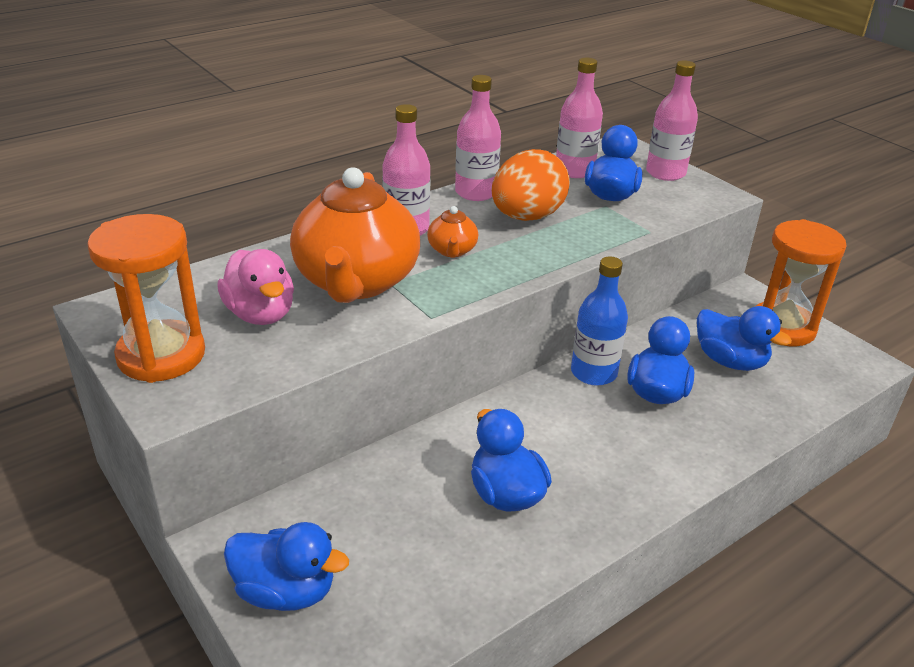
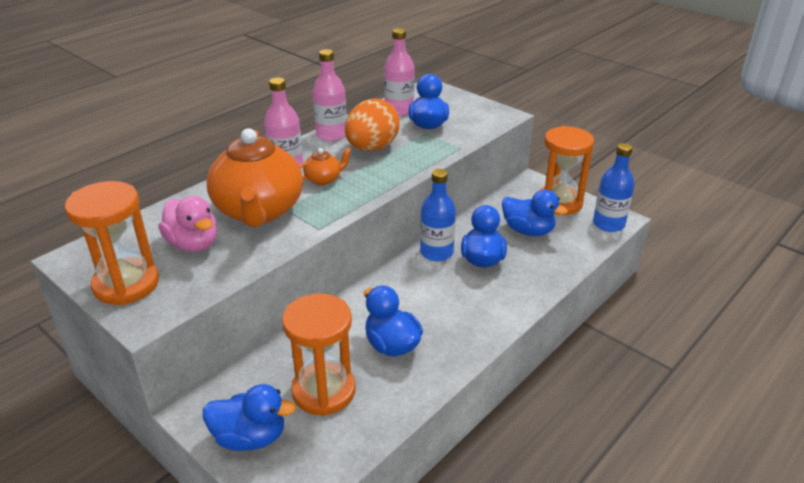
camera: 10 degrees left, 0 degrees up
(399, 543) = (323, 391): none -> orange hourglass
(452, 250) = (323, 179): orange teapot -> orange teapot turned 105 degrees counterclockwise
(665, 173) = (463, 104): pink bottle -> none
(850, 368) = (608, 224): none -> blue bottle

